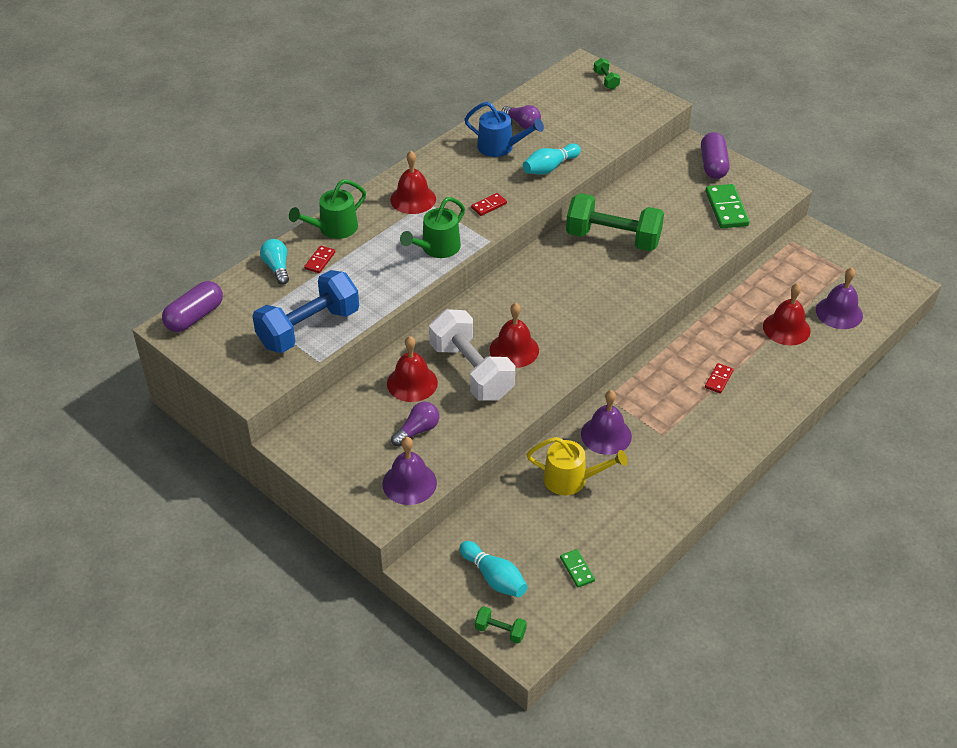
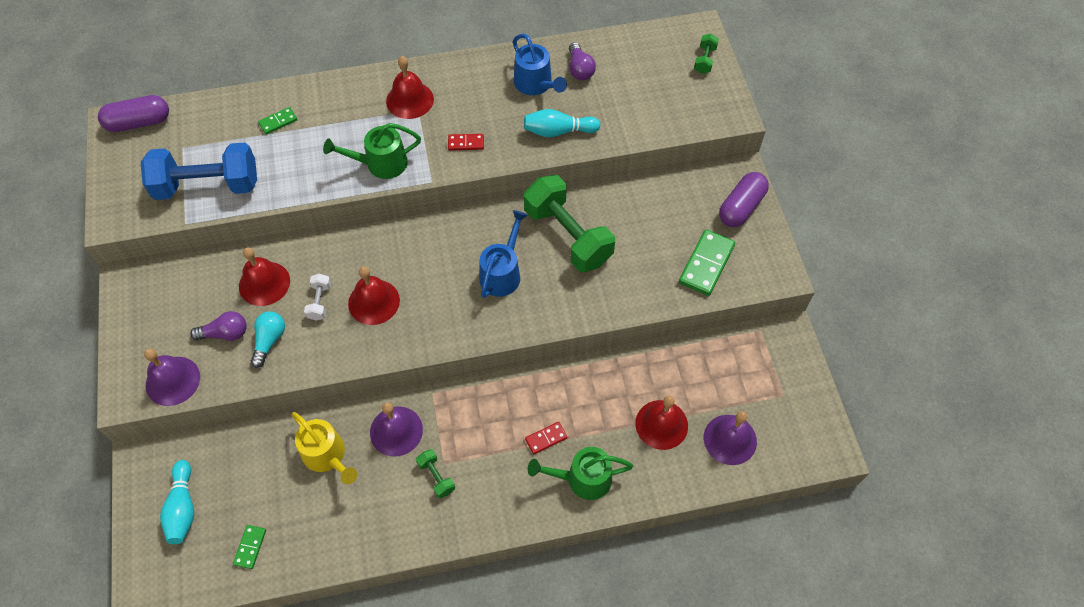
camera: 35 degrees right, 15 degrees up
(277, 268) = (240, 110): turquoise light bulb -> turquoise light bulb (269, 341)
(320, 261) = (278, 122): red domino -> green domino
(333, 229) = (318, 95): green watering can -> green watering can (582, 479)
(471, 371) = (320, 302): white dumbbell -> white dumbbell, size x0.42
(500, 631) = (141, 561): green dumbbell -> green dumbbell (436, 477)
(590, 283) = (502, 273): none -> blue watering can

